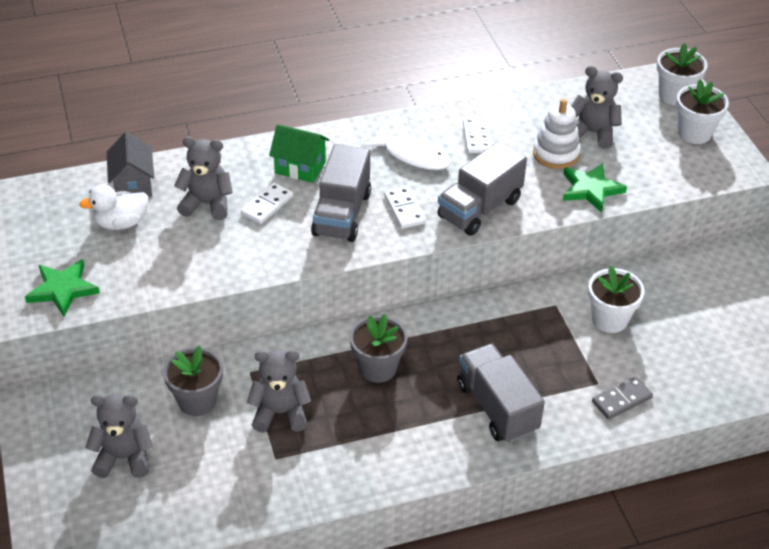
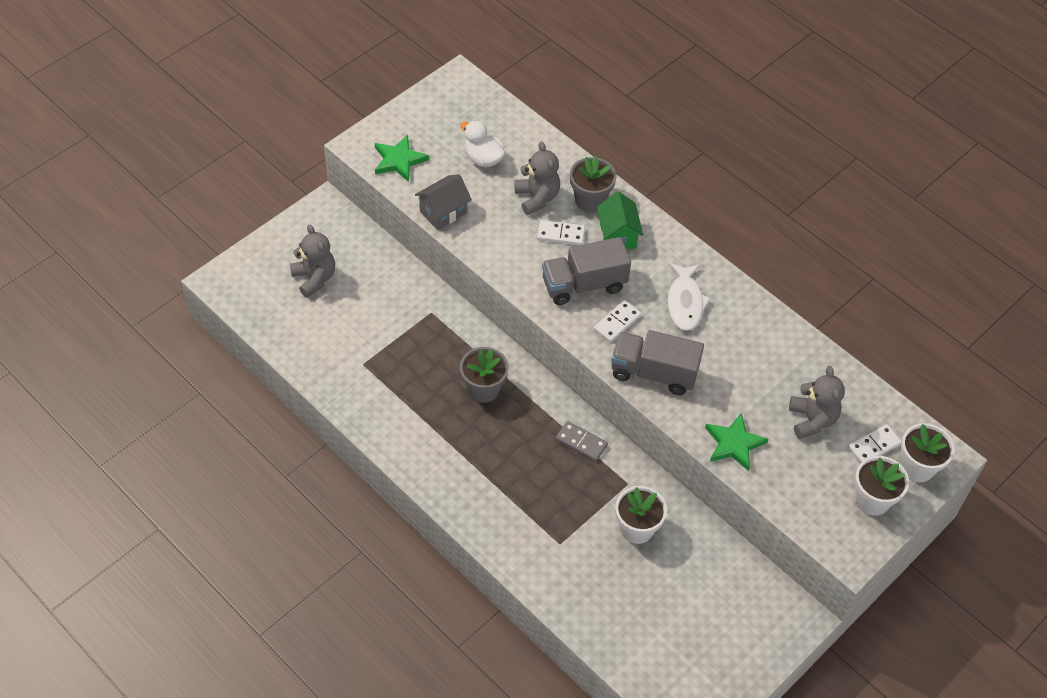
camera: 60 degrees right, 10 degrees up
(133, 184) = (527, 145): grey house -> grey house (443, 212)
(197, 400) = (386, 294): grey flower pot -> grey flower pot (590, 200)
(280, 413) = (404, 348): grey teddy bear -> none
(477, 137) = (742, 337): white domino -> white domino (874, 446)
(497, 407) = (491, 483): grey truck -> none
(556, 154) = (762, 402): white stacking toy -> none
(621, 400) = (552, 567): grey domino -> grey domino (581, 442)

